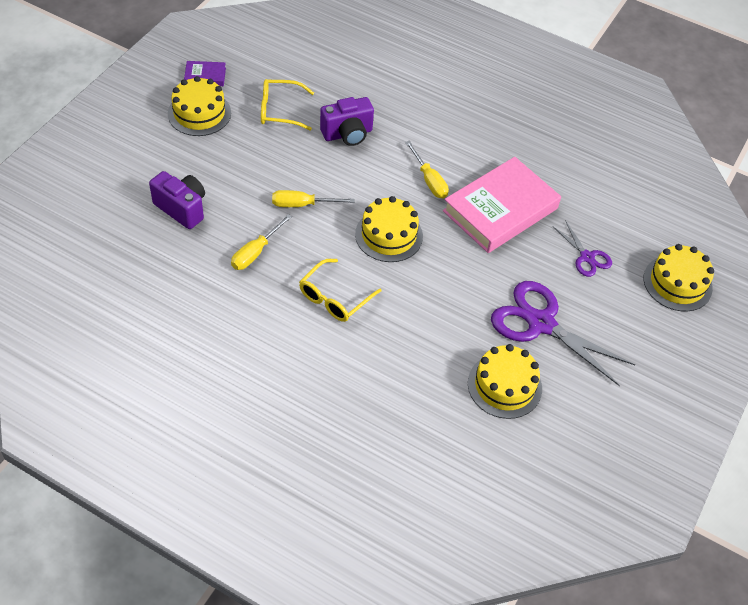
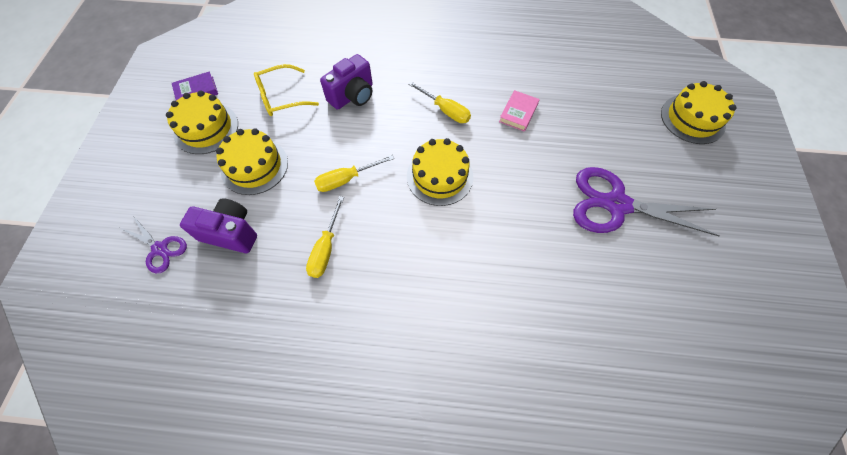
camera: 20 degrees left, 10 degrees up
(334, 298) = (425, 263): yellow glasses -> none
(500, 210) = (518, 113): pink book -> pink book, size x0.43
(504, 385) = (626, 283): yellow cake -> yellow cake (254, 166)
(587, 257) = (611, 126): purple scissors -> purple scissors (160, 249)

